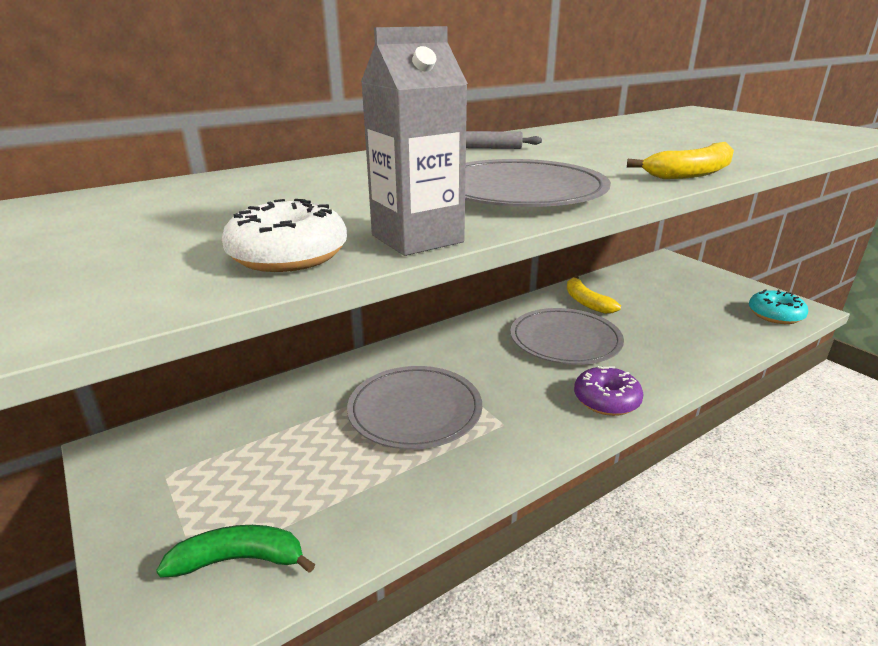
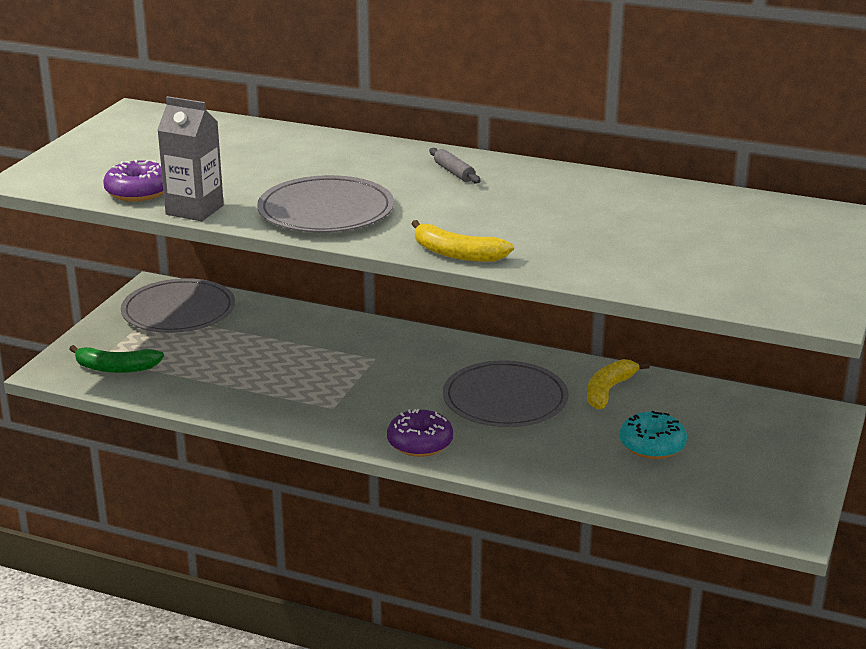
camera: 55 degrees right, 0 degrees up
(240, 559) = (116, 368): green banana -> green banana turned 135 degrees clockwise
(288, 255) = (138, 192): white donut -> purple donut
(415, 410) = (309, 367): grey plate -> grey plate (178, 311)
(775, 315) = (739, 510): turquoise donut -> turquoise donut (652, 445)

